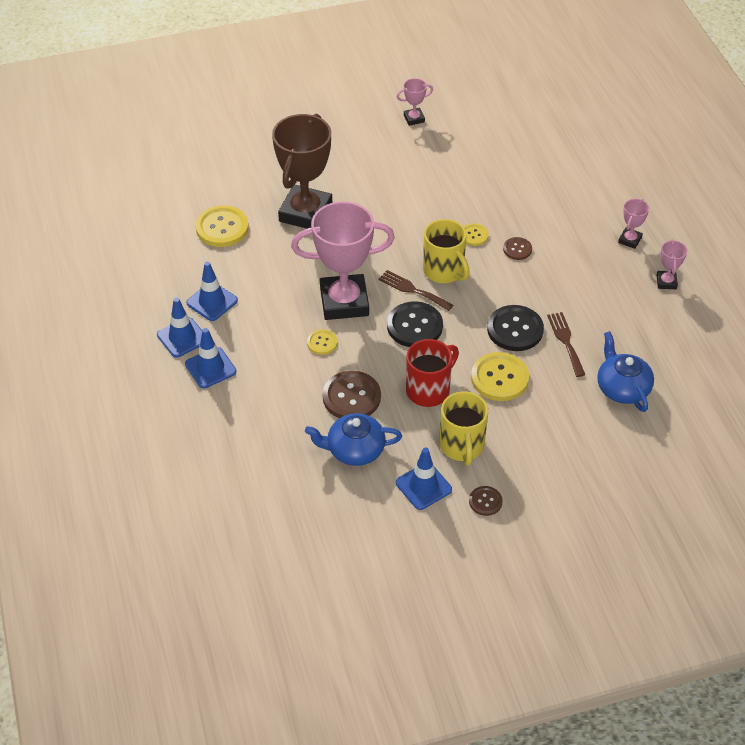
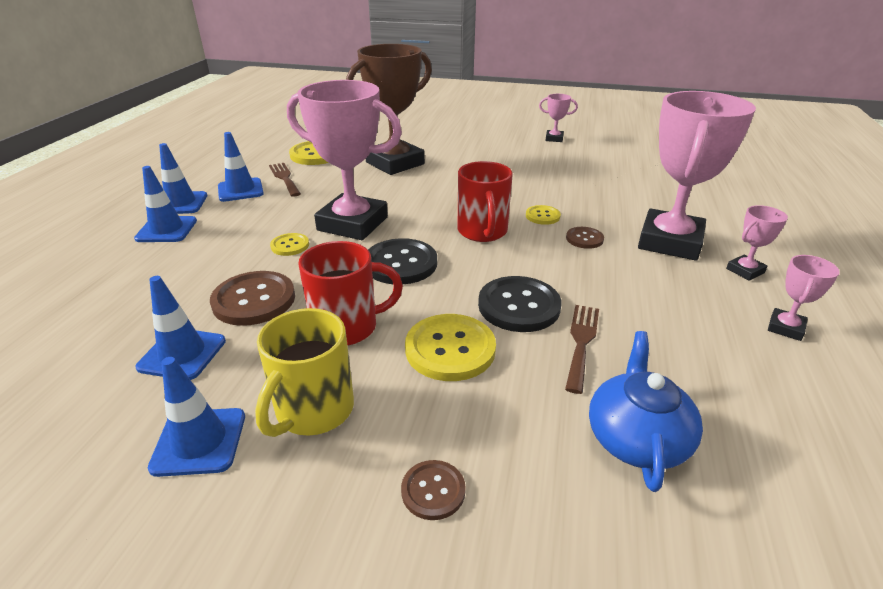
camera: 30 degrees right, 15 degrees down
(354, 450) = (182, 354): blue teapot -> blue traffic cone
(412, 290) = (432, 235): brown fork -> brown fork (284, 178)
(444, 271) = (482, 232): yellow mug -> red mug
(485, 501) = (253, 516): brown button -> brown button (433, 491)
(573, 229) = (670, 242): none -> pink trophy

